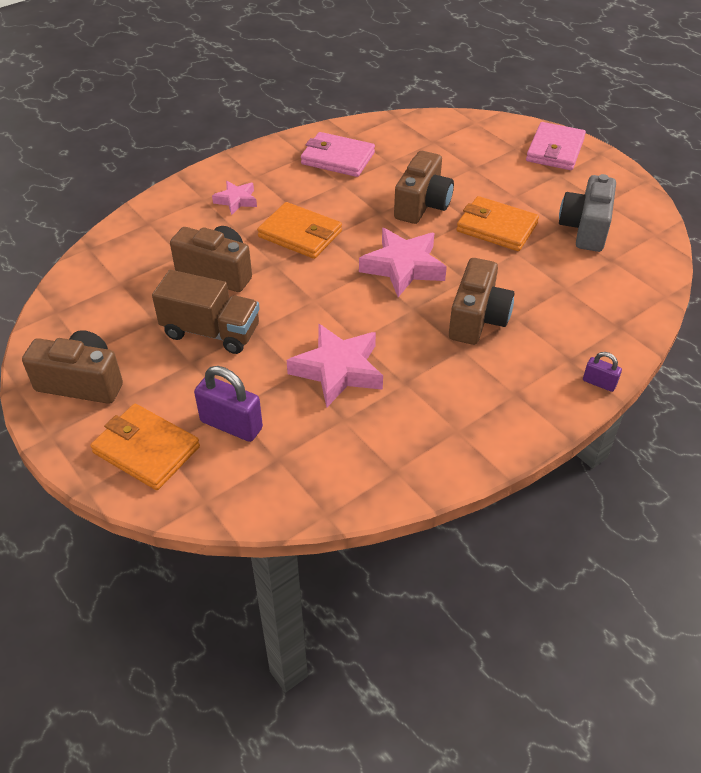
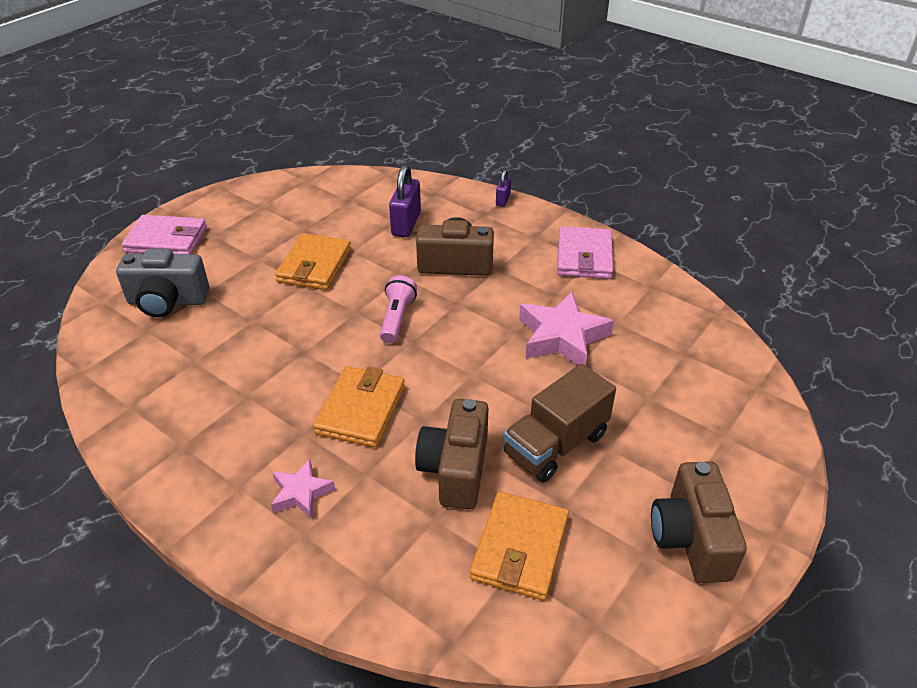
camera: 105 degrees left, 5 degrees down
(146, 450) = (736, 446): orange wallet -> orange wallet (520, 548)
(211, 331) = (556, 444): brown truck -> brown truck turned 135 degrees counterclockwise
(231, 425) = (668, 393): purple padlock -> purple padlock (406, 224)
(338, 158) = (188, 409): pink wallet -> pink wallet (584, 256)
(403, 267) = (397, 318): pink star -> pink flashlight
(422, 205) = (283, 320): brown camera -> none
(585, 229) = (305, 215): grey camera -> grey camera (167, 301)

